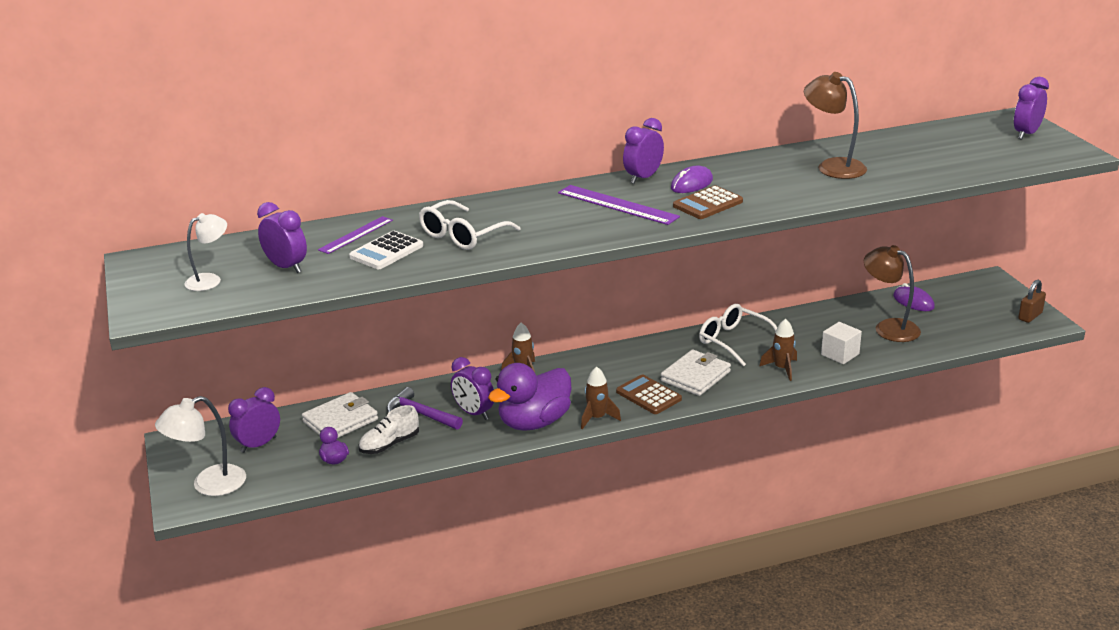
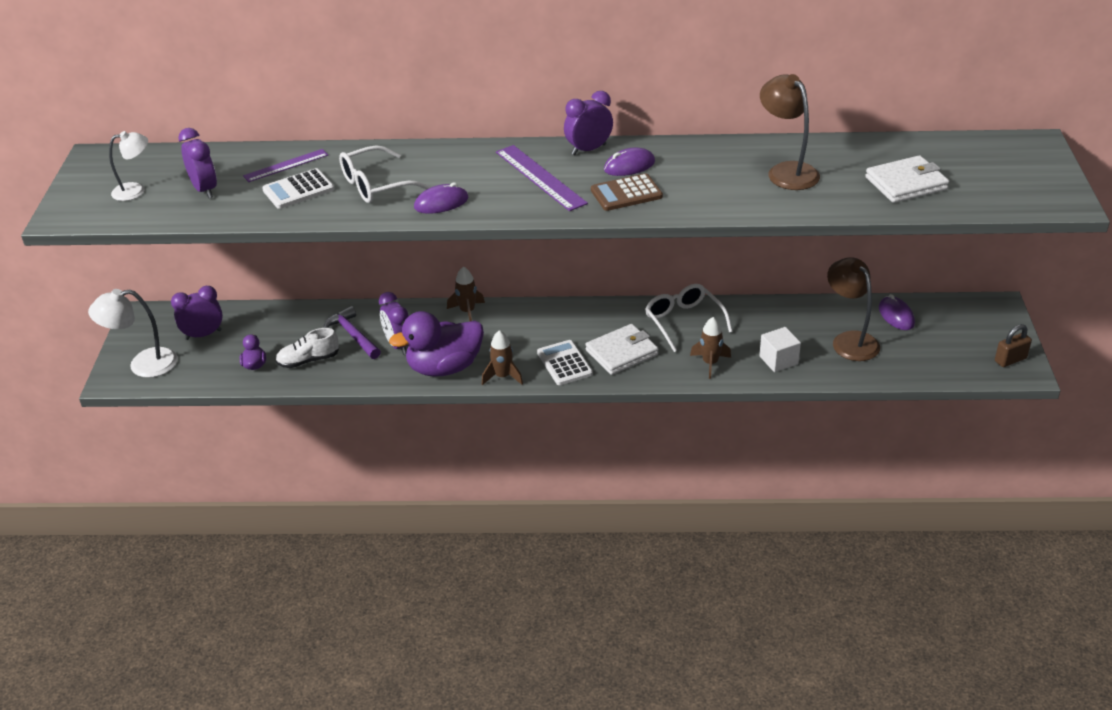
camera: 20 degrees right, 10 degrees up
(340, 420) = (282, 326): white wallet -> white wallet (906, 183)
(540, 238) = (441, 203): none -> purple mouse
(648, 395) = (564, 363): brown calculator -> white calculator
(1026, 134) = (1030, 168): purple clock -> none

